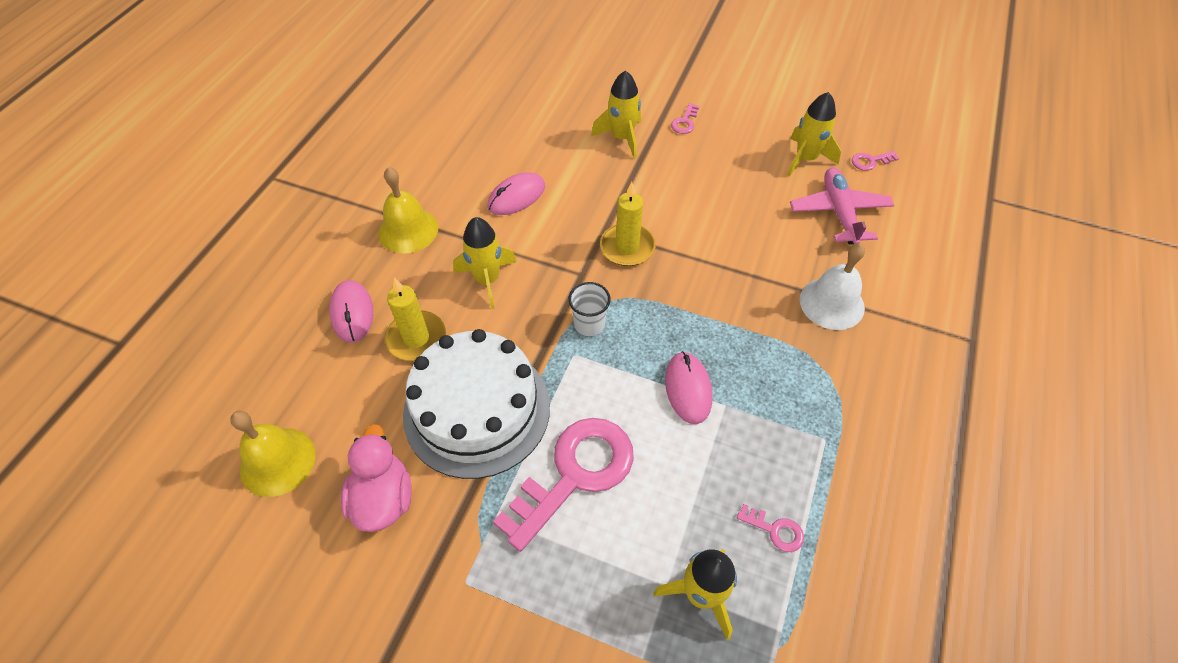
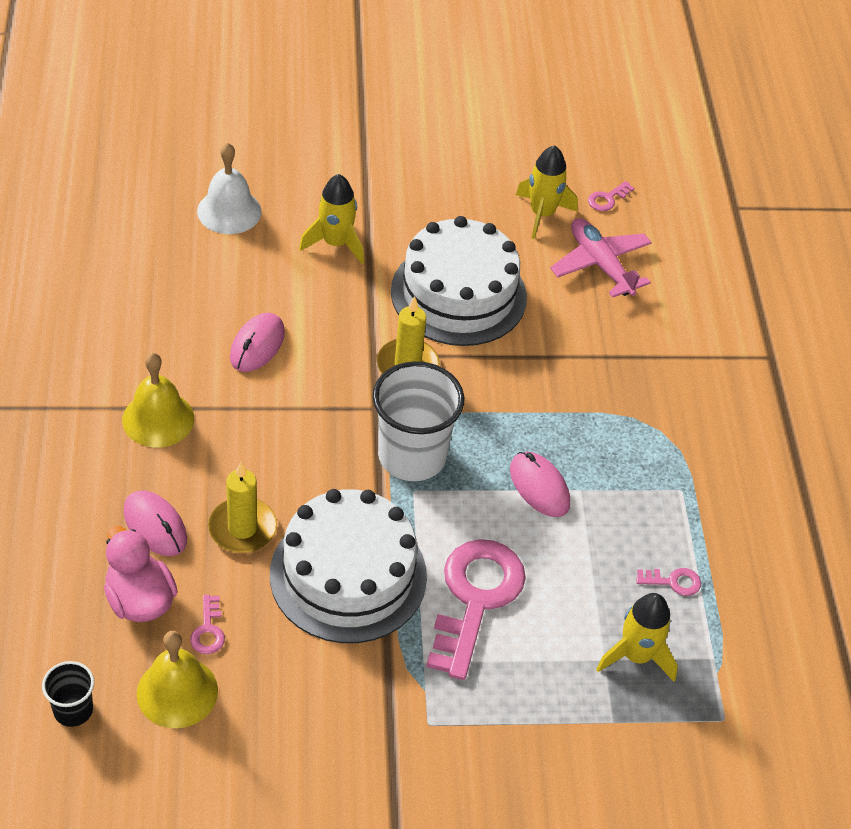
camera: 30 degrees left, 5 degrees down
(191, 445) = (73, 710): none -> black cup
(383, 498) = (307, 685): pink duck -> pink duck (140, 600)
(487, 280) = (280, 445): yellow rocket -> none
(589, 324) = (412, 456): white cup -> white cup, size x2.00
(685, 122) = (395, 205): pink key -> pink key (208, 630)
(701, 202) = (458, 294): none -> white cake
(832, 303) = (633, 361): white bell -> white bell (229, 211)

